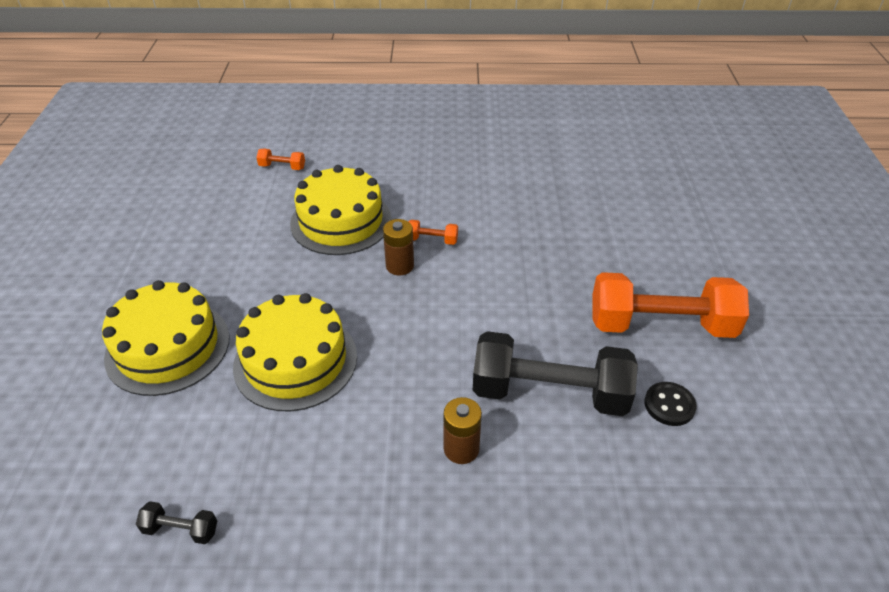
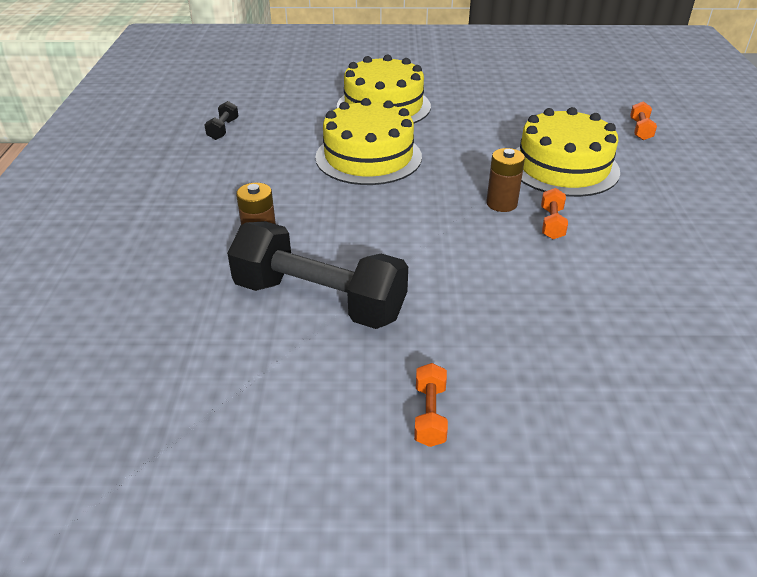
camera: 90 degrees right, 5 degrees down
(549, 393) = (319, 300): black dumbbell -> black dumbbell turned 75 degrees counterclockwise
(661, 325) = (430, 415): orange dumbbell -> orange dumbbell, size x0.41
(669, 405) = (290, 400): black button -> none

